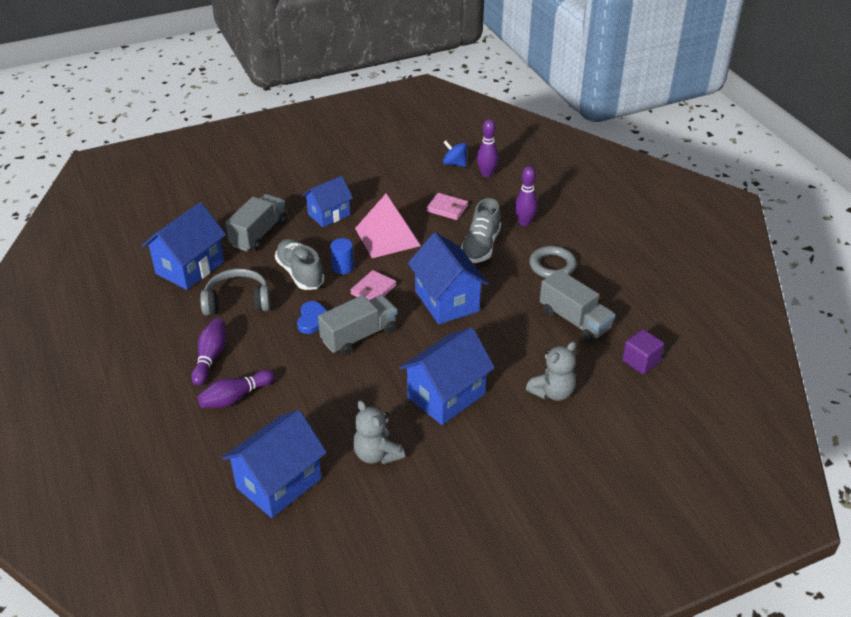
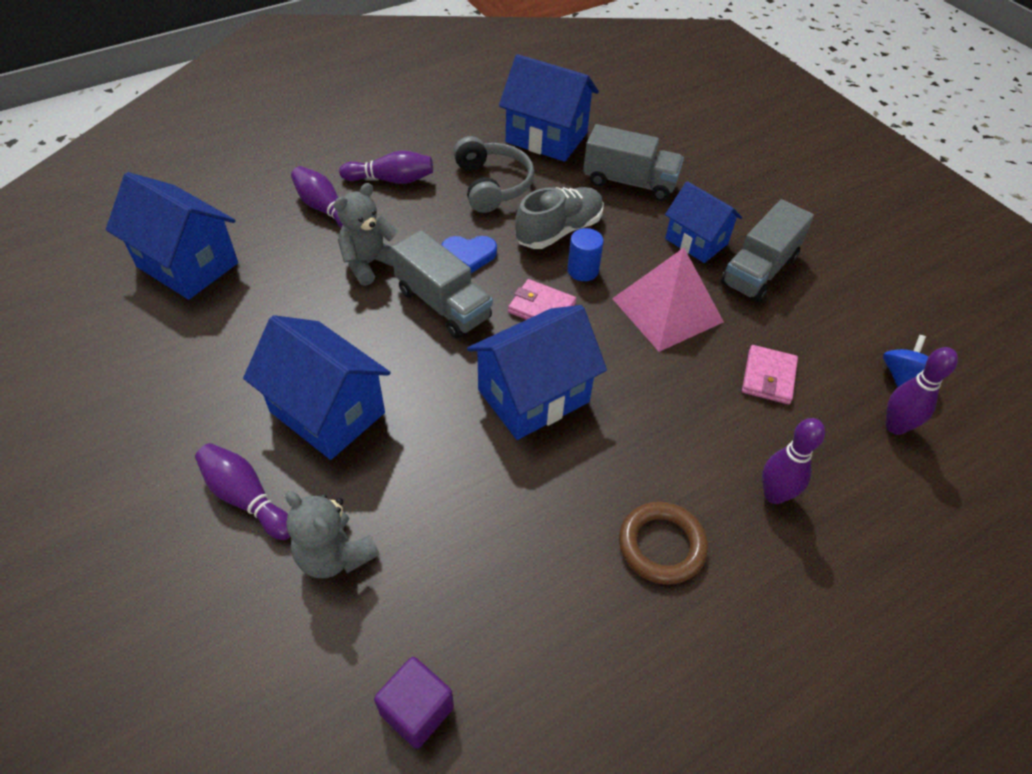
camera: 80 degrees right, 10 degrees up
(377, 454) = (222, 347): grey teddy bear -> grey teddy bear (369, 263)
(481, 246) = (682, 431): grey shoe -> none
(510, 434) = (246, 498): none -> purple bowling pin
(552, 265) = (661, 545): grey ring -> brown ring
(574, 320) = (516, 587): grey truck -> grey truck (759, 270)

